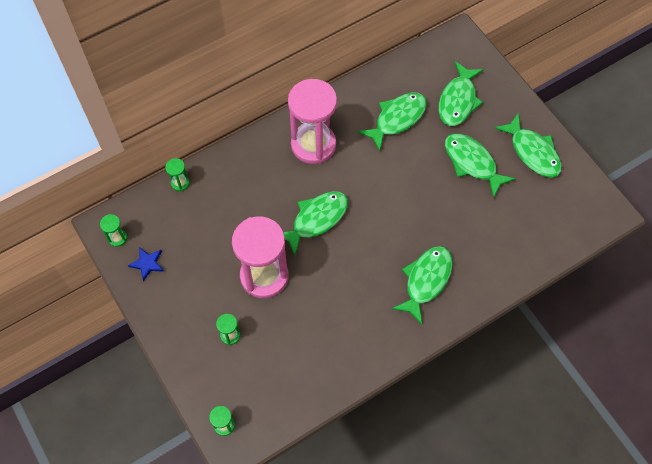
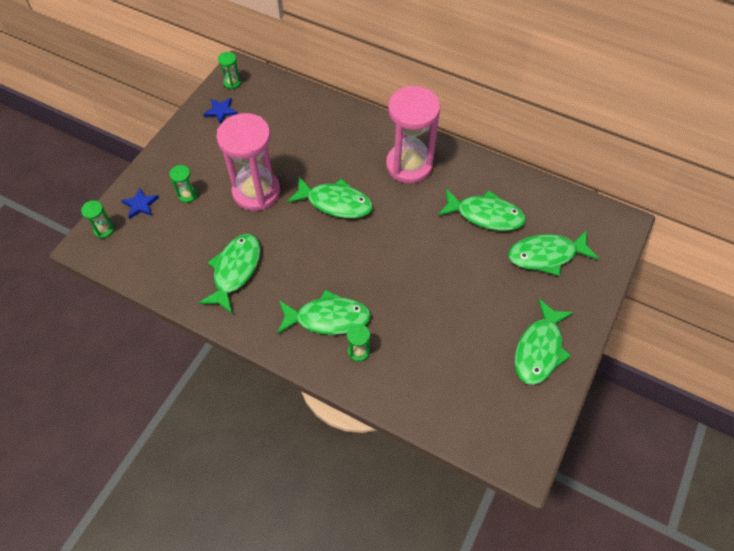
camera: 60 degrees right, 5 degrees down
(180, 183) = (307, 95): green hourglass -> green hourglass (358, 351)
(215, 381) = (140, 205): none -> blue star
(472, 163) = (485, 299): green fish -> green fish (235, 270)

